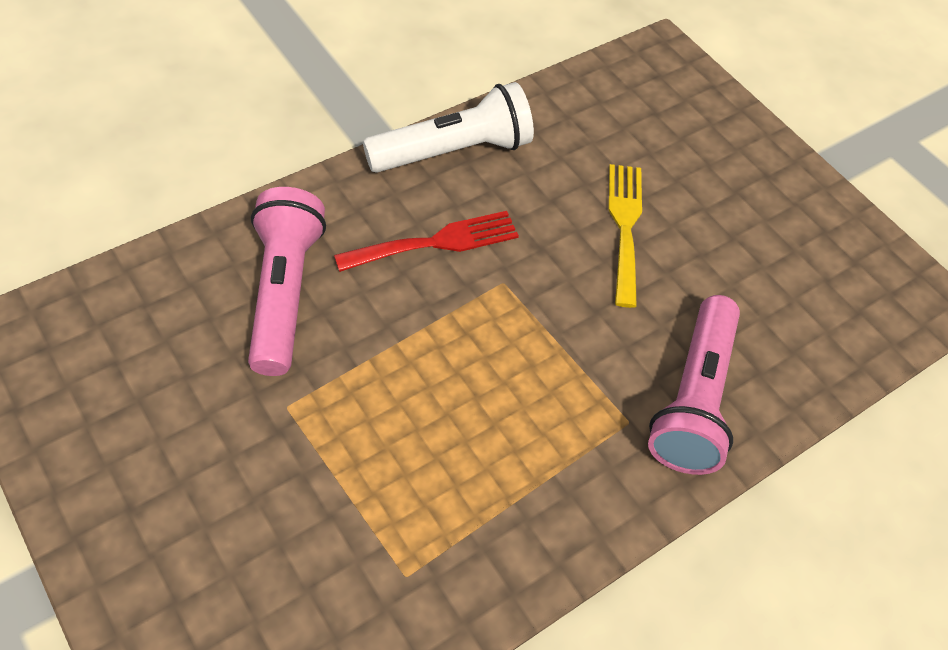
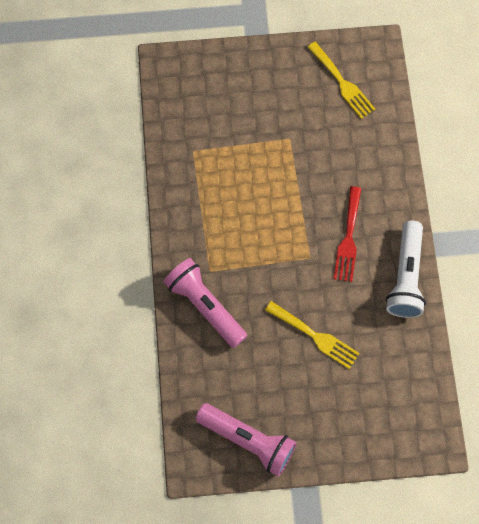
camera: 125 degrees right, 15 degrees up
(117, 365) = (342, 83): none -> yellow fork
(285, 292) = (350, 160): pink flashlight -> pink flashlight (248, 440)

